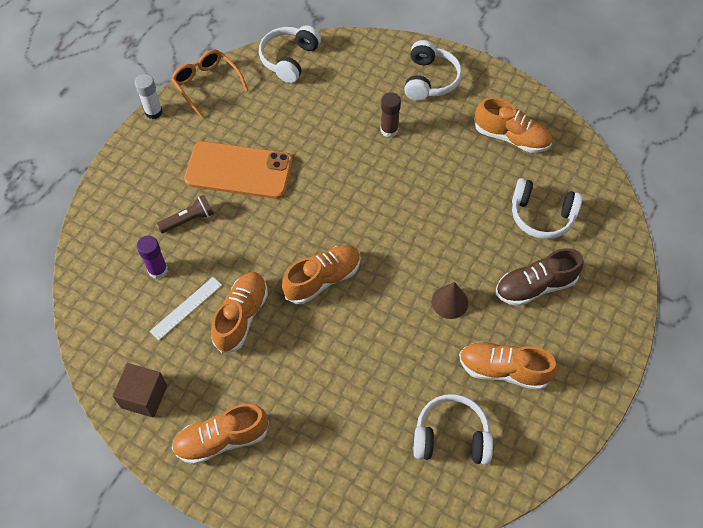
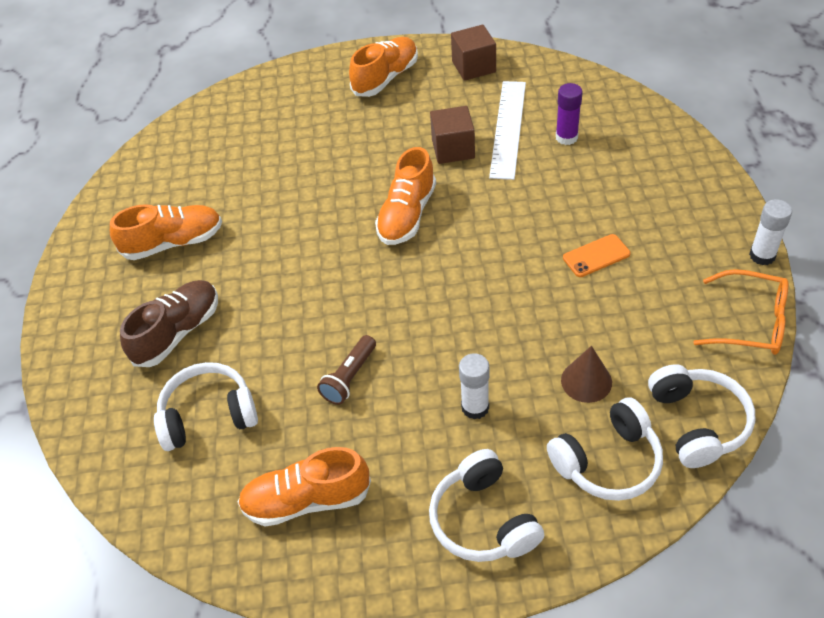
camera: 150 degrees right, 10 degrees down
(186, 308) = (508, 128): white ruler -> white ruler, size x1.59
(188, 220) = (589, 186): brown flashlight -> brown flashlight (349, 377)
(239, 170) = (596, 256): orange phone -> orange phone, size x0.45
(241, 317) = (453, 149): orange shoe -> brown cube
(389, 130) = (475, 407): brown glue stick -> white glue stick
(449, 302) = (263, 267): brown cone -> brown cone (586, 381)
(451, 436) = (195, 174): white headphones -> white headphones (608, 462)

